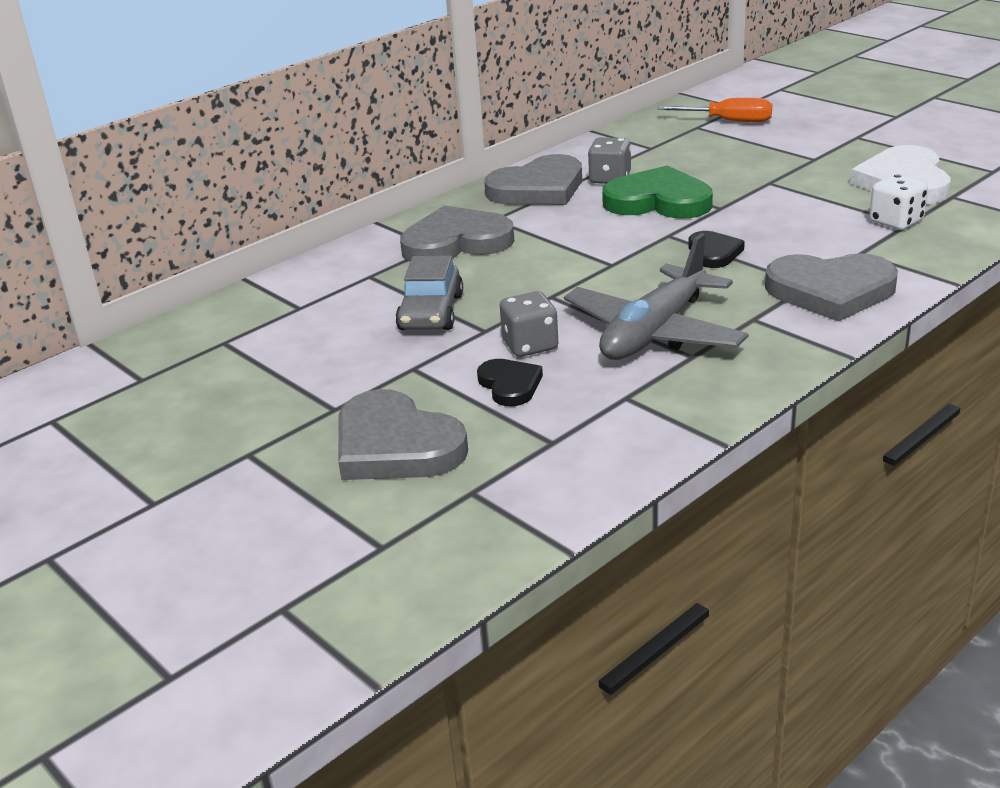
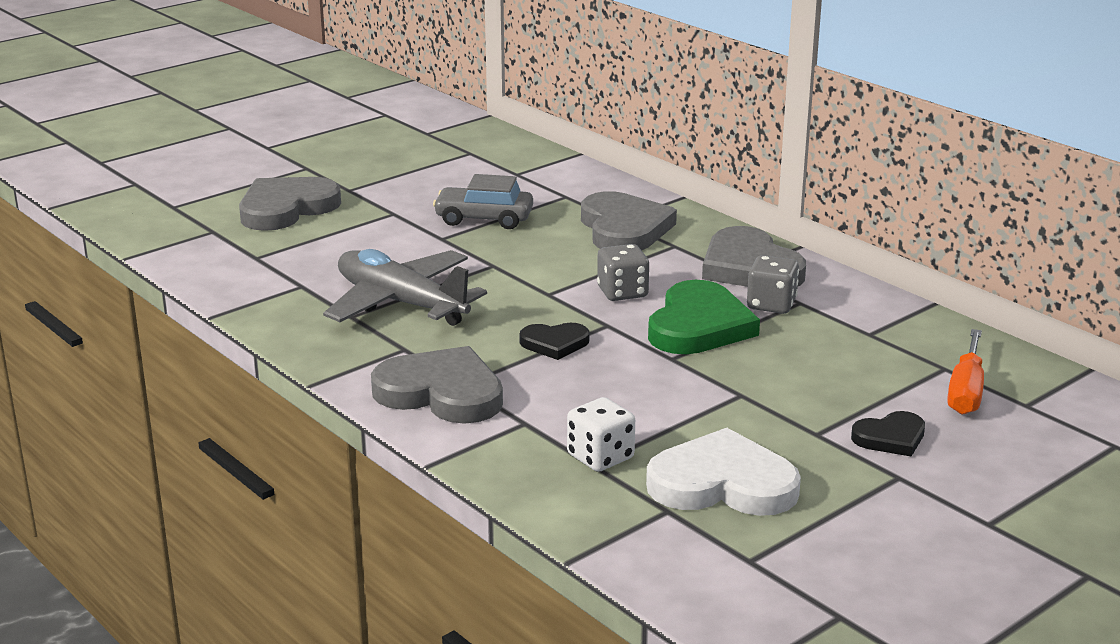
camera: 90 degrees right, 5 degrees down
(510, 385) = (346, 245): black heart -> black heart (890, 438)
(530, 345) = (406, 254): grey dice -> grey dice (622, 292)
(831, 291) = (441, 393): grey heart -> grey heart turned 105 degrees clockwise

